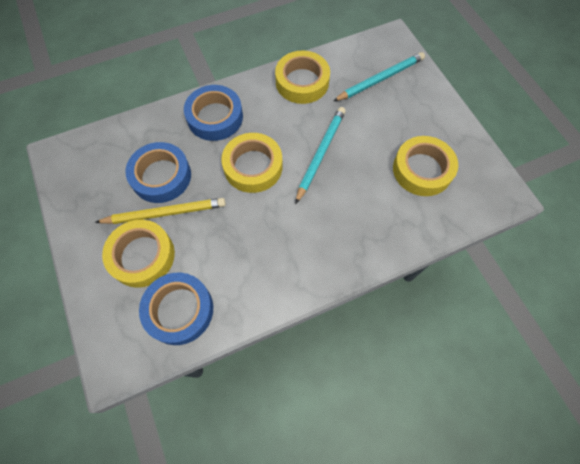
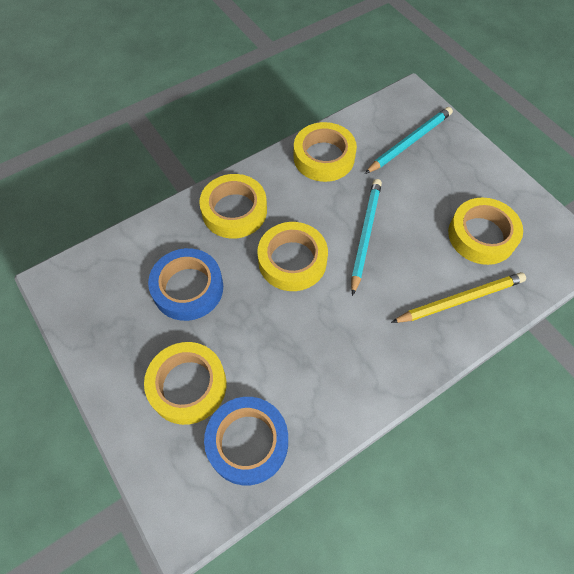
camera: 10 degrees left, 5 degrees down
(165, 213) = (202, 330): yellow pencil -> yellow pencil (460, 299)
(215, 117) = (234, 211): blue tape -> yellow tape

